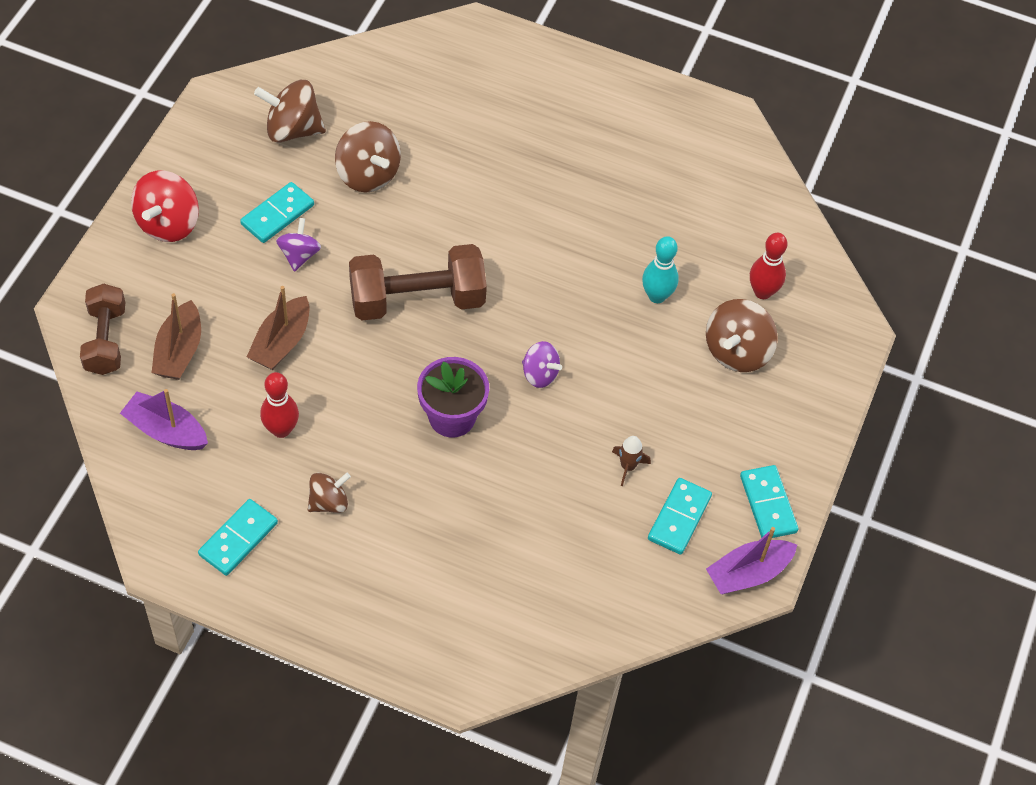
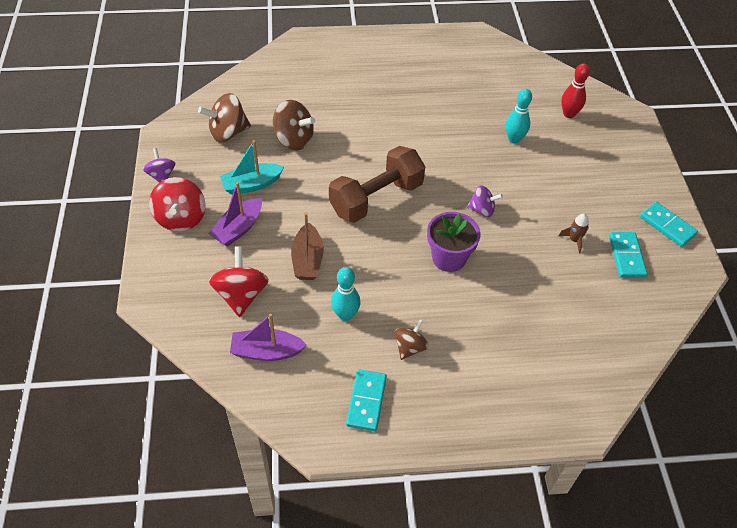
camera: 25 degrees left, 5 degrees down
(105, 340) = (184, 310): brown dumbbell -> none
(179, 351) = (241, 295): brown boat -> red spinning top
(277, 215) = (252, 184): turquoise domino -> turquoise boat
(281, 429) = (345, 315): red bowling pin -> turquoise bowling pin
(299, 255) = (282, 202): purple spinning top -> purple spinning top (161, 176)
(737, 351) = (581, 150): brown spinning top -> none
(748, 573) = (690, 270): purple boat -> purple boat (238, 228)

